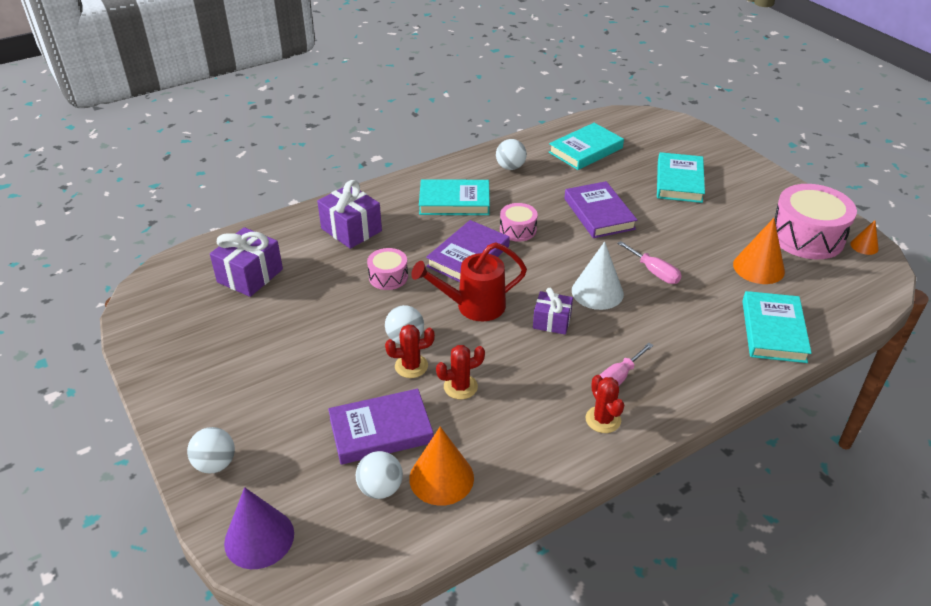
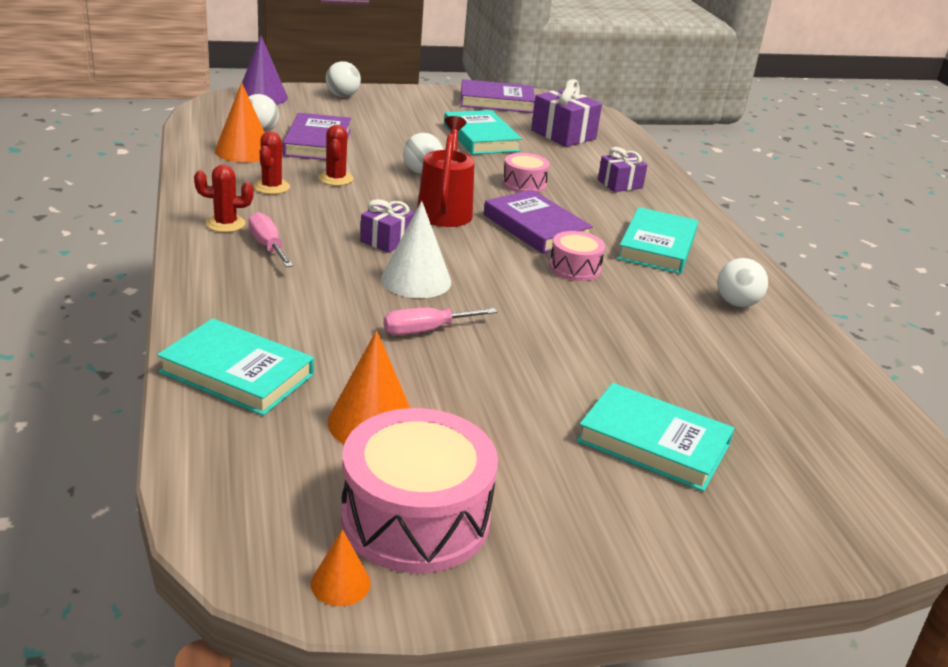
camera: 105 degrees right, 10 degrees down
(351, 230) = (620, 184): purple gift -> purple gift, size x0.63
(411, 366) = (382, 167): red cactus -> red cactus (271, 187)
(585, 150) = (781, 382): turquoise book -> turquoise book (481, 138)
(599, 214) = (586, 335): purple book -> purple book (496, 102)

